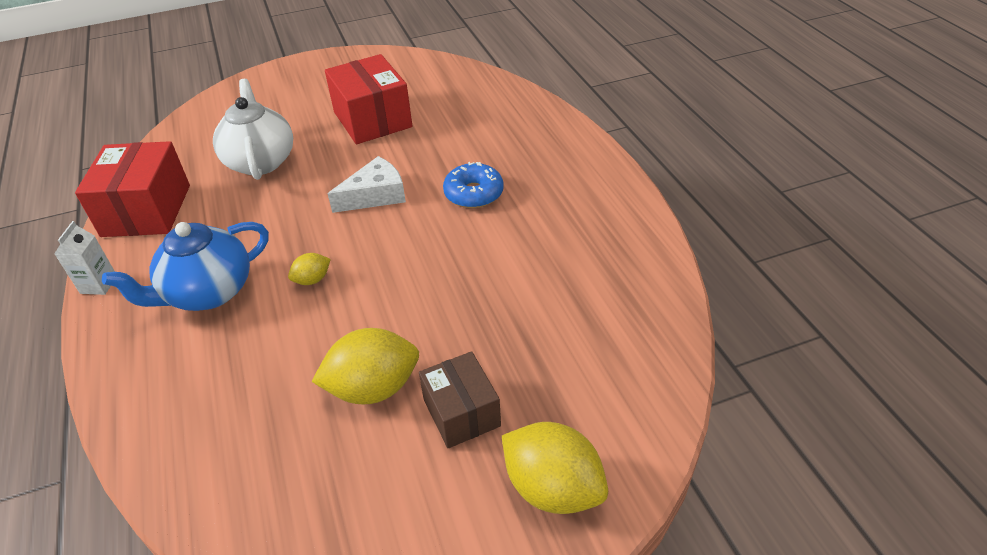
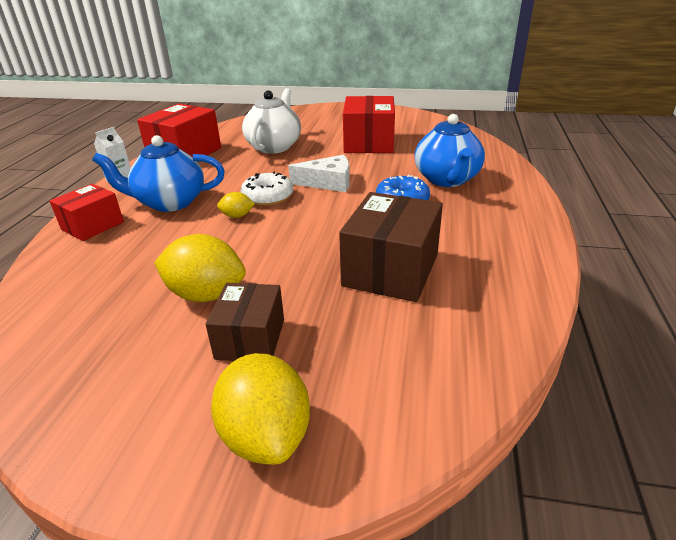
camera: 30 degrees right, 10 degrees down
(141, 364) = (92, 226): none -> red box
(323, 240) = (268, 197): none -> white donut
(497, 148) = (447, 180): none -> blue teapot
(526, 283) = (391, 270): none -> brown box

